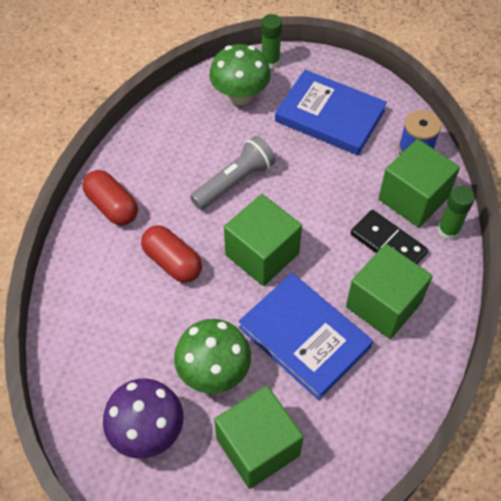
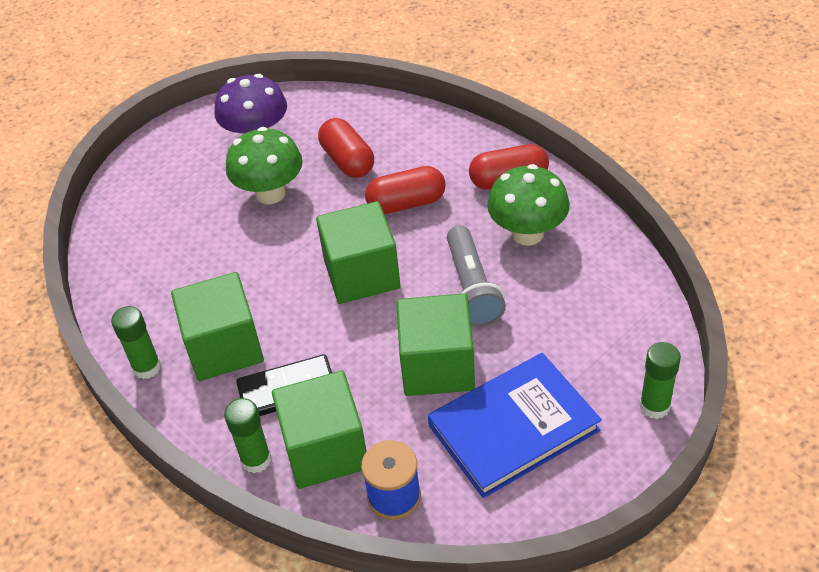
camera: 125 degrees right, 10 degrees down
(143, 332) = (347, 161): none -> red capsule
(240, 96) = (607, 346): green mushroom -> green mushroom (527, 233)
(258, 447) = (182, 197): green cube -> green cube (437, 366)
(304, 337) = (246, 268): blue book -> none
(436, 345) = (147, 367): none -> green glue stick

